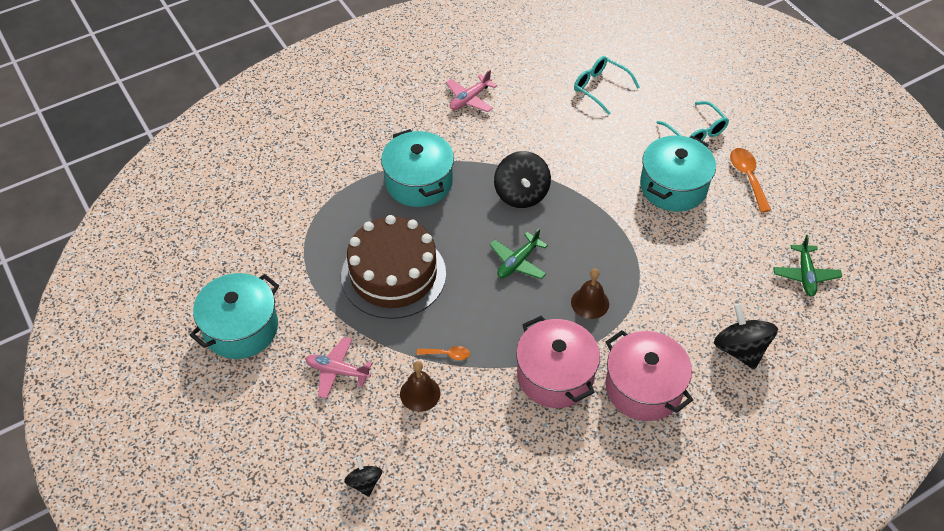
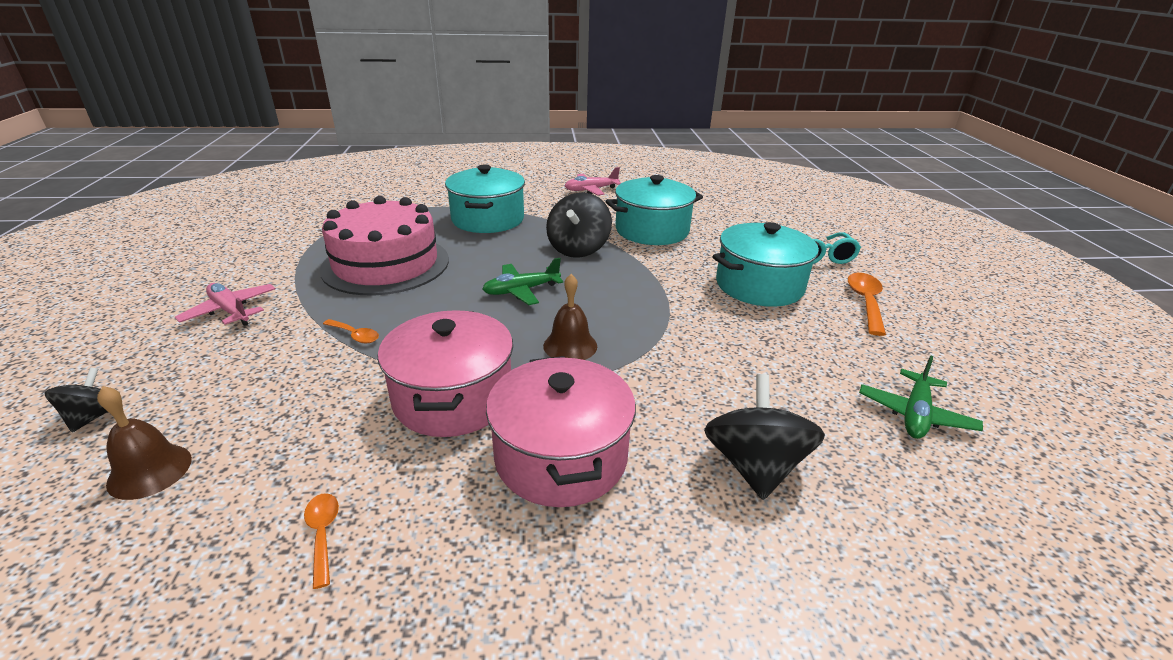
camera: 25 degrees right, 20 degrees down
(241, 328) = (203, 257): turquoise pot -> turquoise pot (652, 230)
(393, 275) = (386, 264): brown cake -> pink cake
(420, 393) = (280, 357): brown bell -> brown bell (150, 471)
(567, 482) = (323, 534): none -> orange spoon
(600, 87) = (726, 209): turquoise glasses -> none

